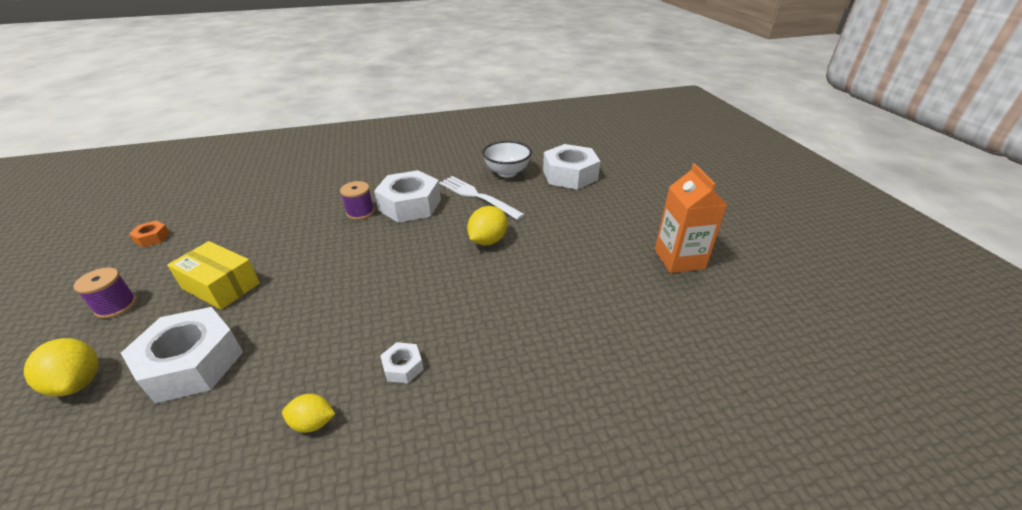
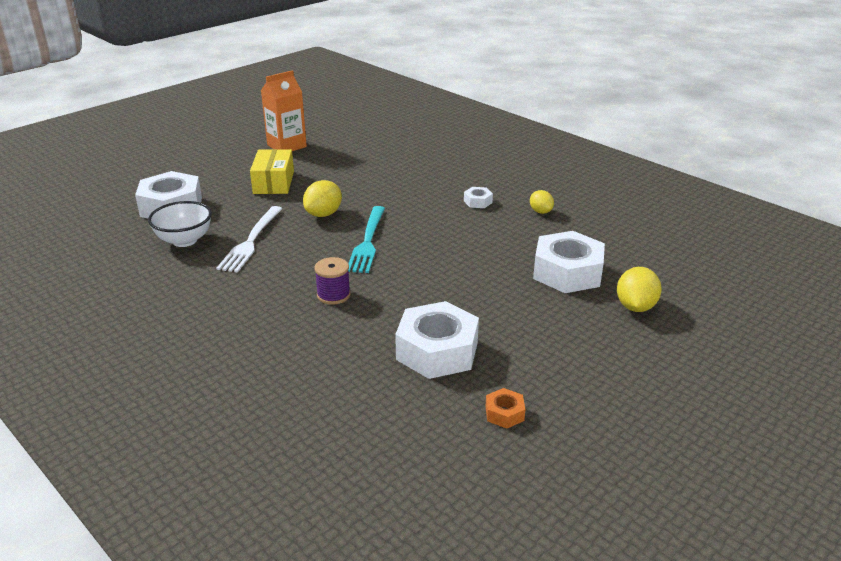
camera: 120 degrees left, 5 degrees down
(116, 306) = (584, 350): purple spool -> none
(221, 286) = (504, 310): yellow box -> yellow box (274, 182)
(410, 205) = (296, 272): white nut -> white nut (437, 351)
(411, 250) = (367, 242): none -> turquoise fork
(488, 240) = (323, 214): yellow lemon -> yellow lemon turned 60 degrees counterclockwise

